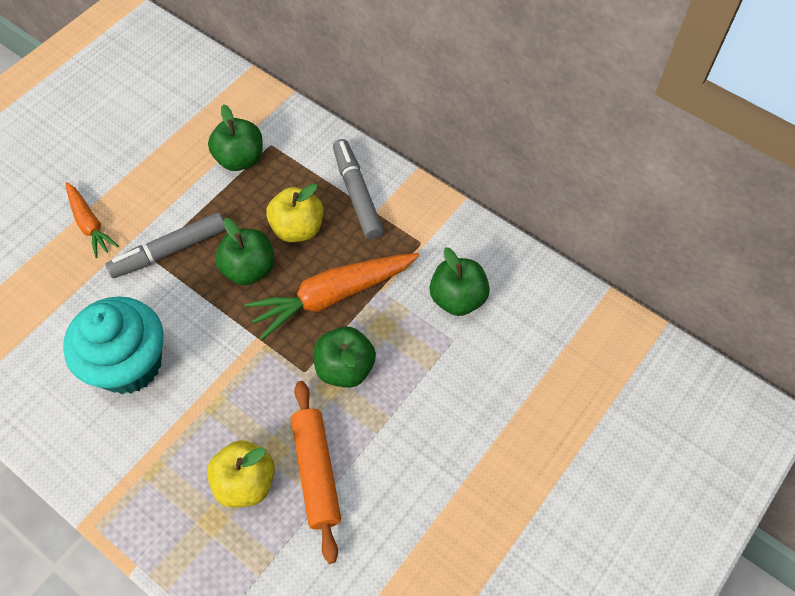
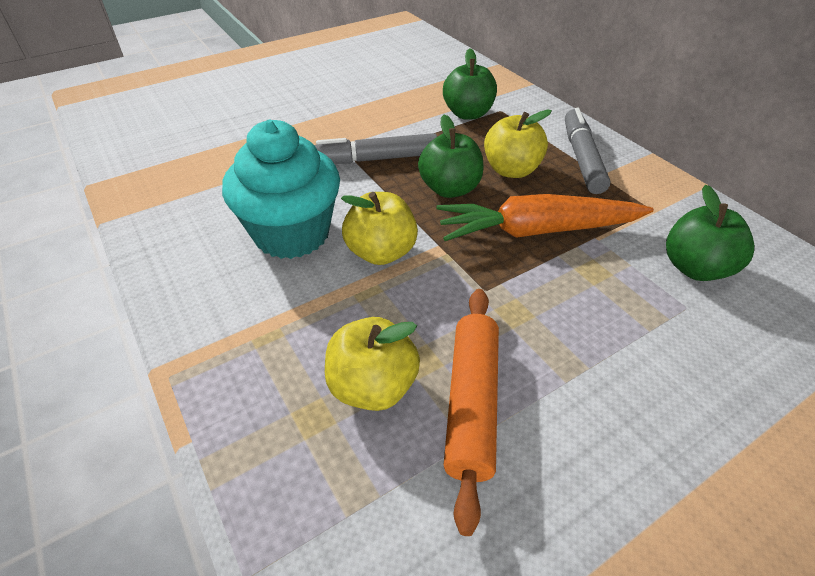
camera: 20 degrees right, 15 degrees down
(89, 224) = (310, 127): orange carrot -> none
(212, 360) = (381, 252): none -> yellow apple
(345, 368) = (537, 299): green apple -> none

